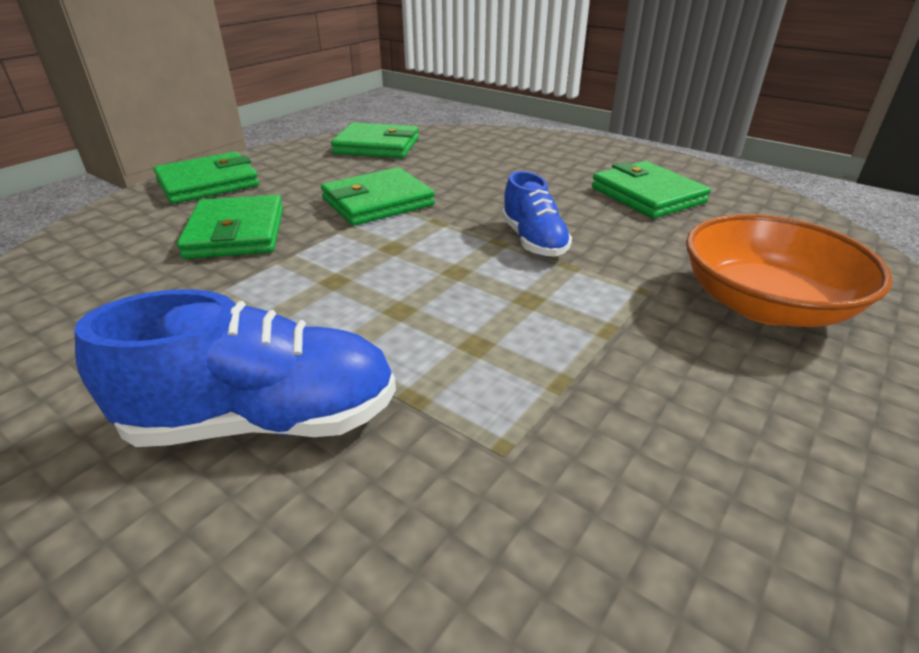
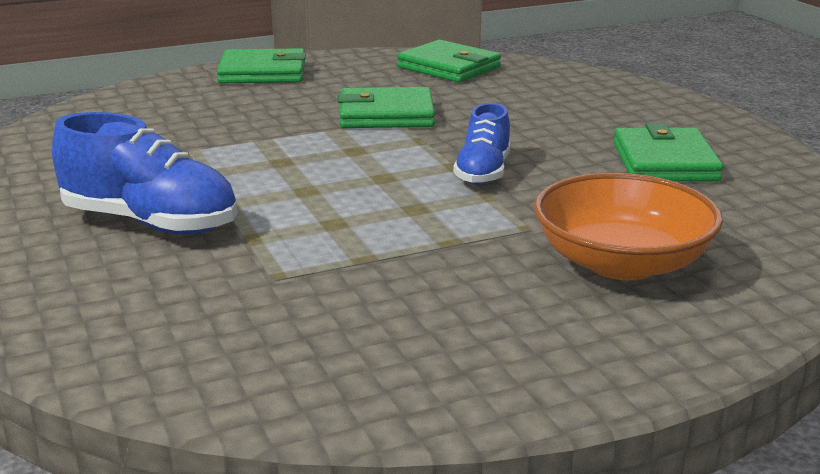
camera: 30 degrees right, 10 degrees down
(236, 233) = (246, 114): green wallet -> none

